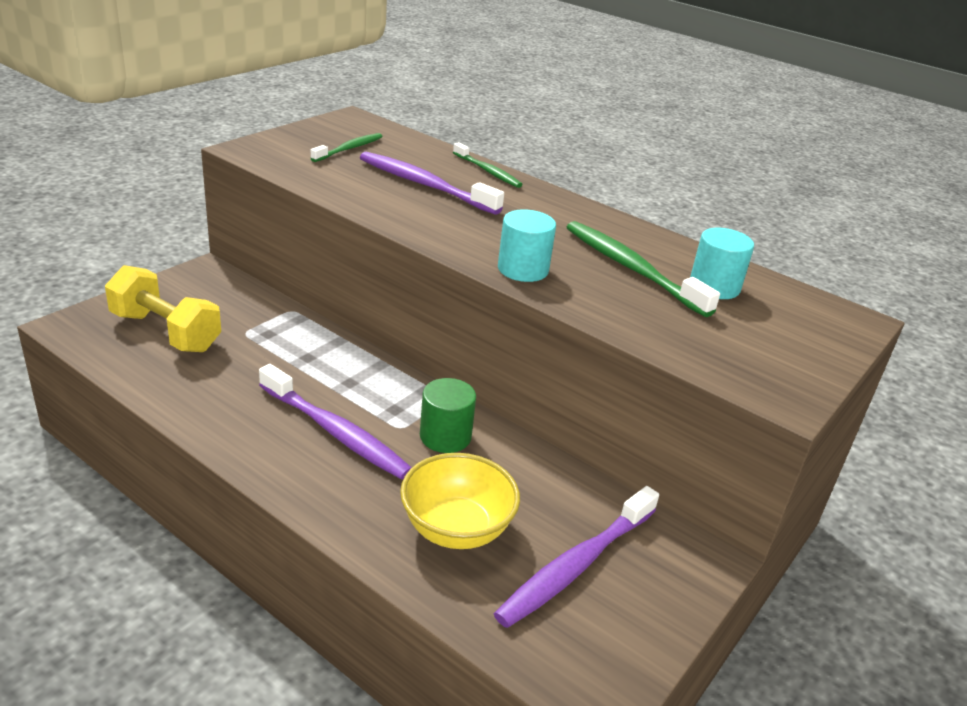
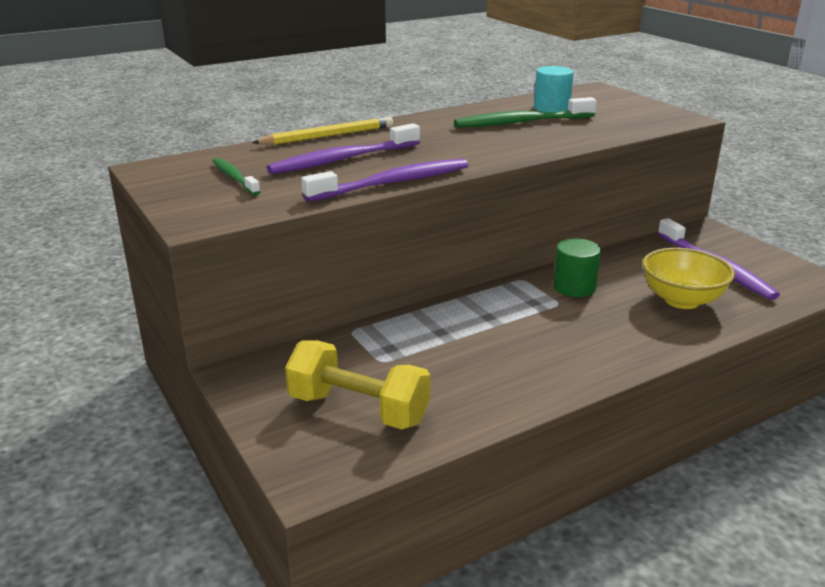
camera: 65 degrees left, 5 degrees down
(166, 332) = (358, 409): yellow dumbbell -> yellow dumbbell turned 60 degrees clockwise
(336, 432) = (560, 331): purple toothbrush -> purple toothbrush (393, 183)
(488, 171) = (327, 136): green toothbrush -> yellow pencil
(523, 269) = (515, 150): turquoise cylinder -> none

